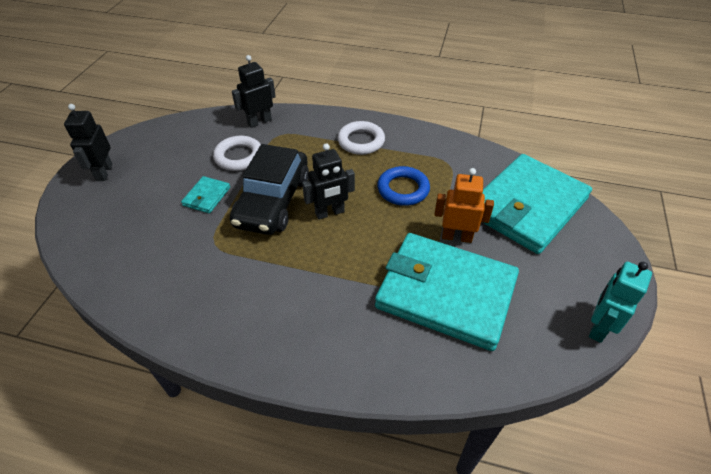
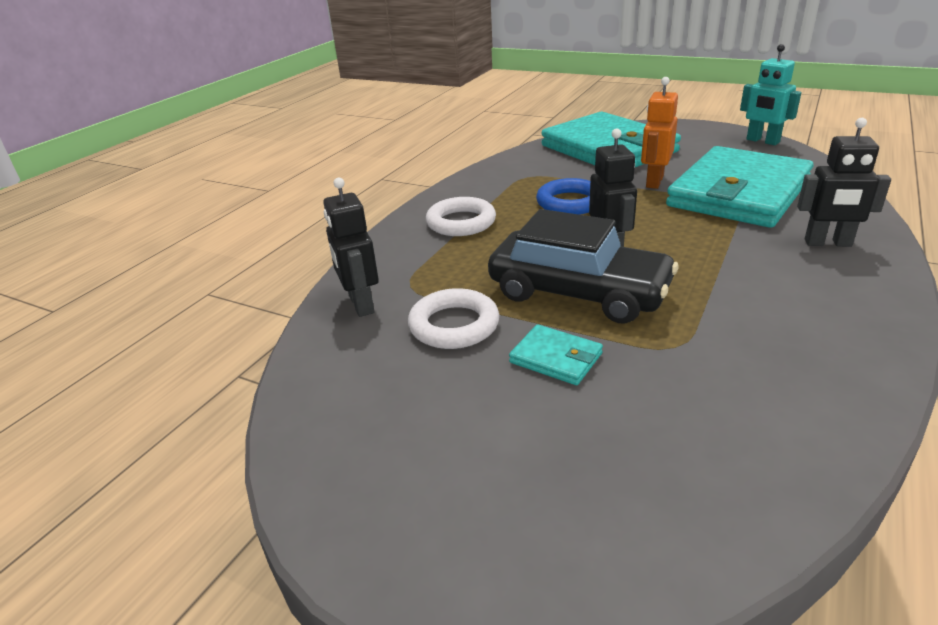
camera: 75 degrees left, 15 degrees down
(104, 172) = (435, 524): black robot -> black robot (828, 243)

